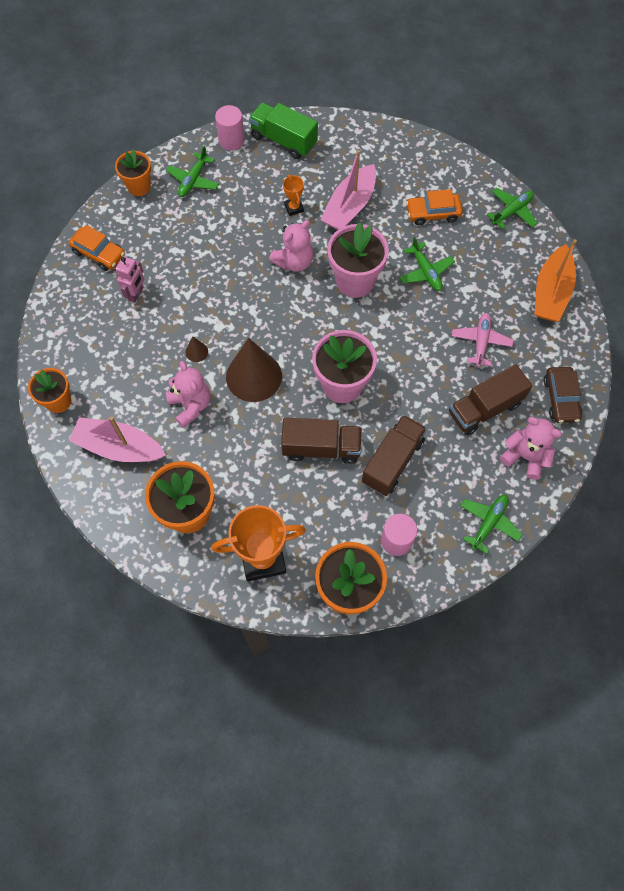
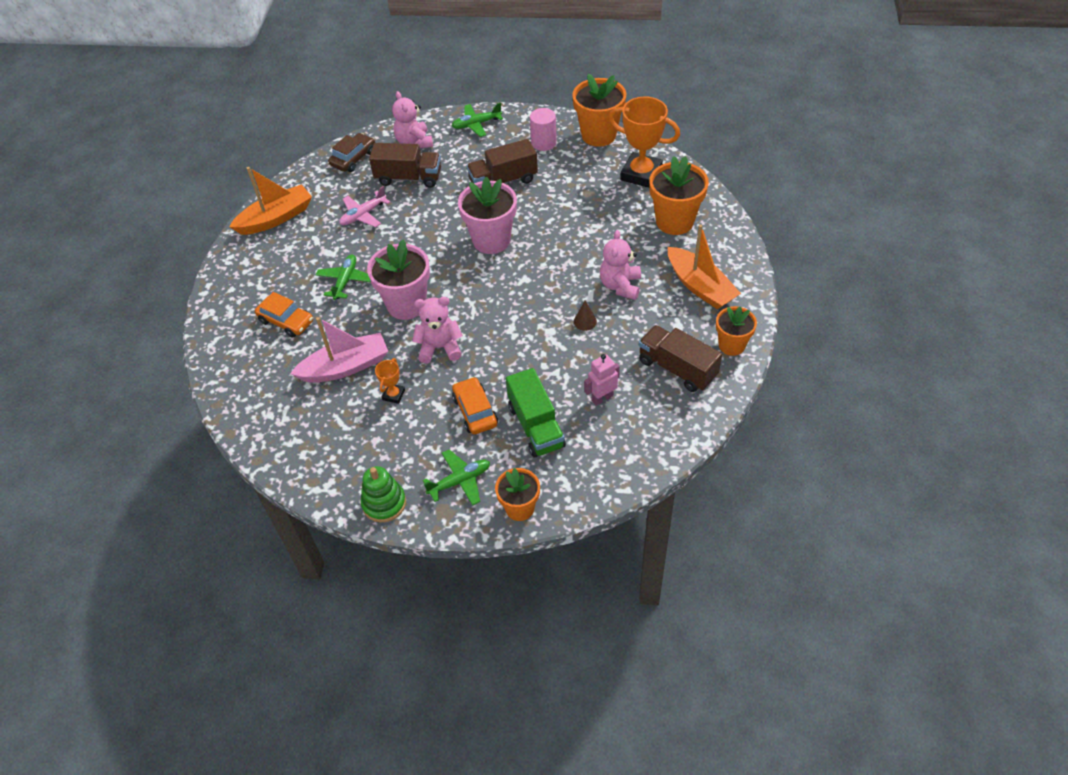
camera: 140 degrees left, 15 degrees down
(99, 253) = (611, 458): orange car -> orange car (475, 411)
(119, 447) = (700, 286): pink boat -> orange boat
(231, 140) = (384, 503): pink cylinder -> green stacking toy
(254, 376) = (553, 280): brown cone -> none
(284, 140) = (335, 470): green truck -> green truck (536, 426)
(321, 447) = (544, 211): brown truck -> brown truck (677, 368)
(512, 211) = (226, 287): green plane -> none

